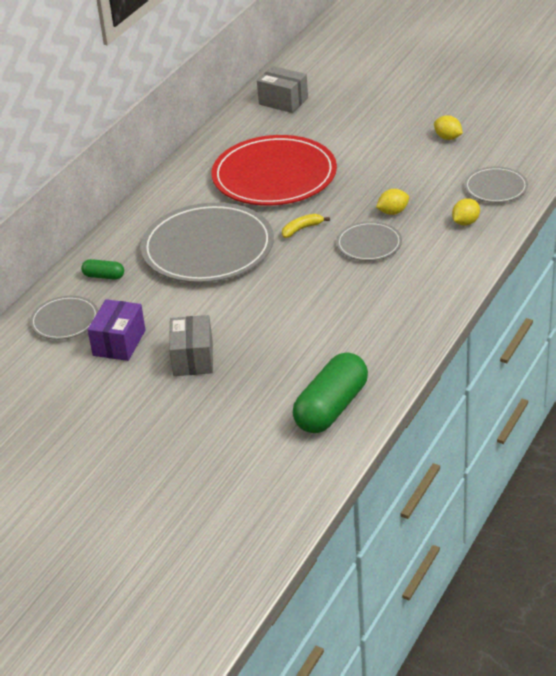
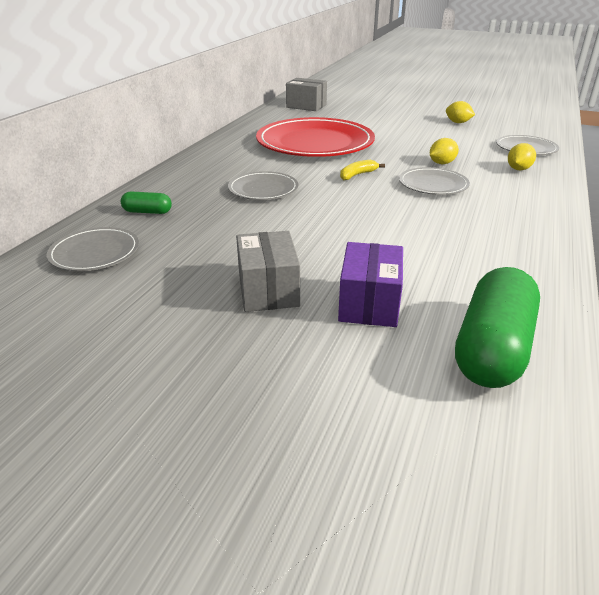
camera: 10 degrees left, 5 degrees down
(119, 343) = (165, 274): purple box -> purple box (369, 303)
(208, 248) = (263, 189): grey plate -> grey plate, size x0.49

